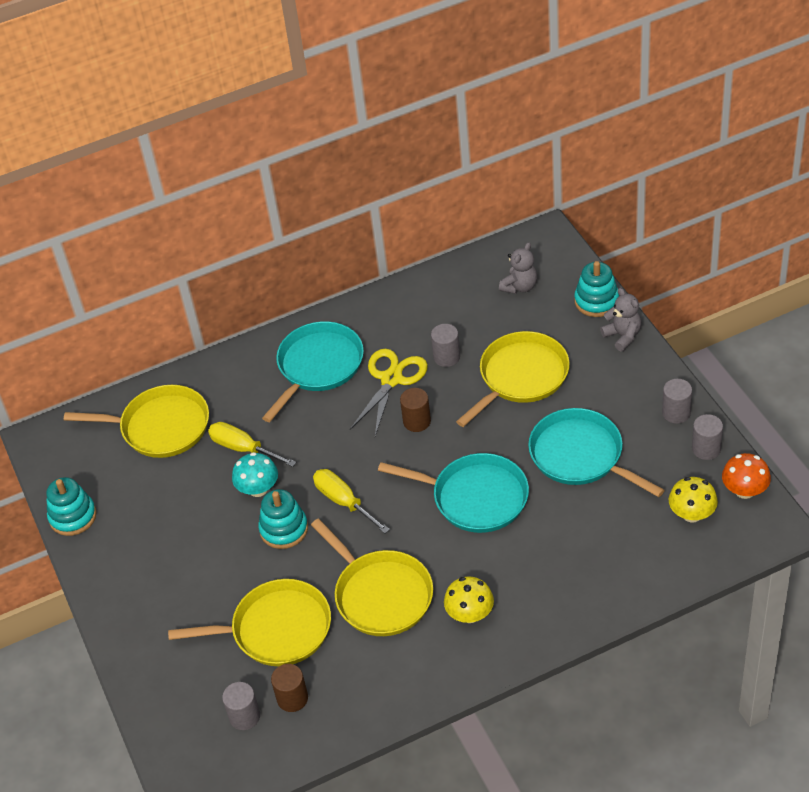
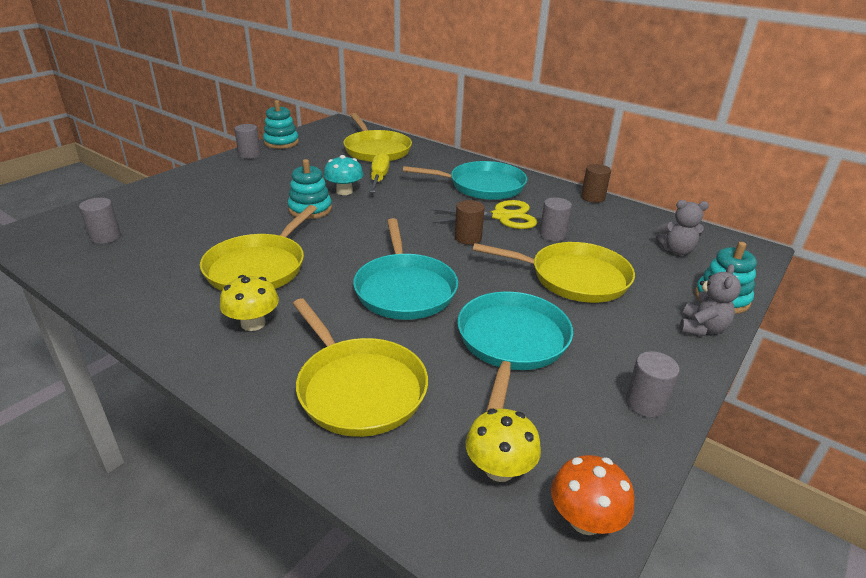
camera: 55 degrees right, 15 degrees down
(276, 629) = (203, 229): yellow pan -> yellow pan (359, 388)
(292, 698) = (127, 253): brown cylinder -> brown cylinder (593, 197)
(344, 502) = (354, 226): yellow screwdriver -> none
(706, 449) = (618, 450): grey cylinder -> grey cylinder (249, 155)

